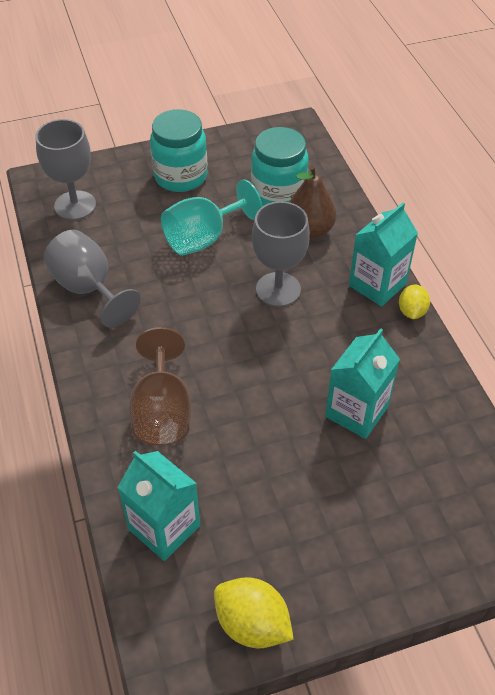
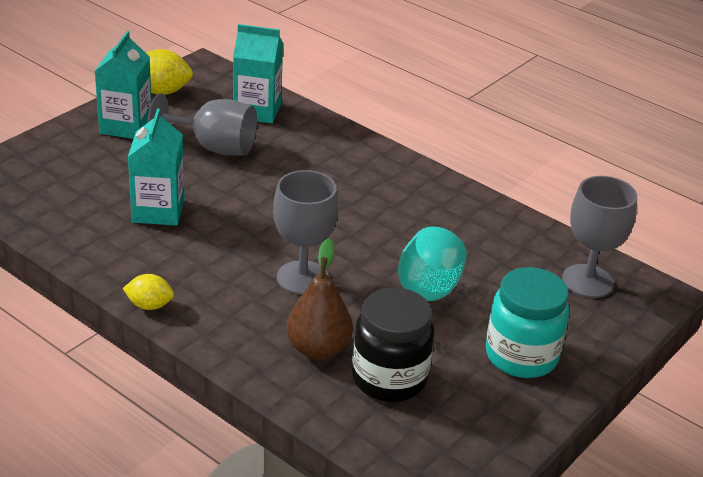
camera: 145 degrees right, 15 degrees down
(88, 288) = (478, 218): grey goblet -> grey goblet (214, 147)
(162, 412) = (320, 162): brown goblet -> none
(278, 194) = (389, 378): turquoise jar -> black jar
(377, 285) = (202, 318): turquoise carton -> turquoise carton (126, 126)
(411, 311) = (149, 305): yellow lemon -> yellow lemon turned 60 degrees counterclockwise

